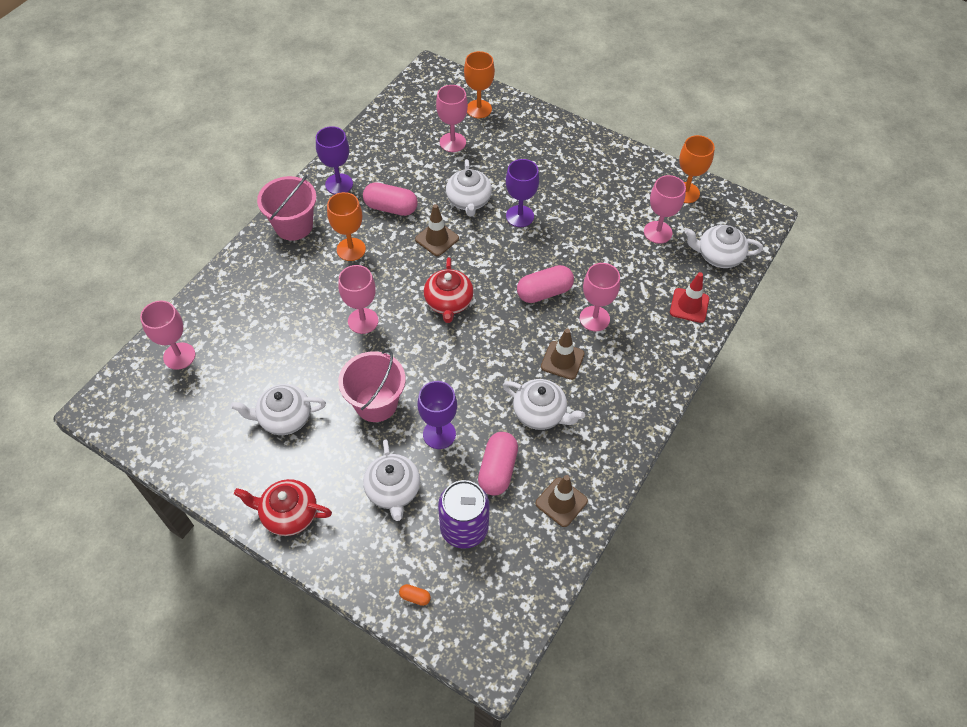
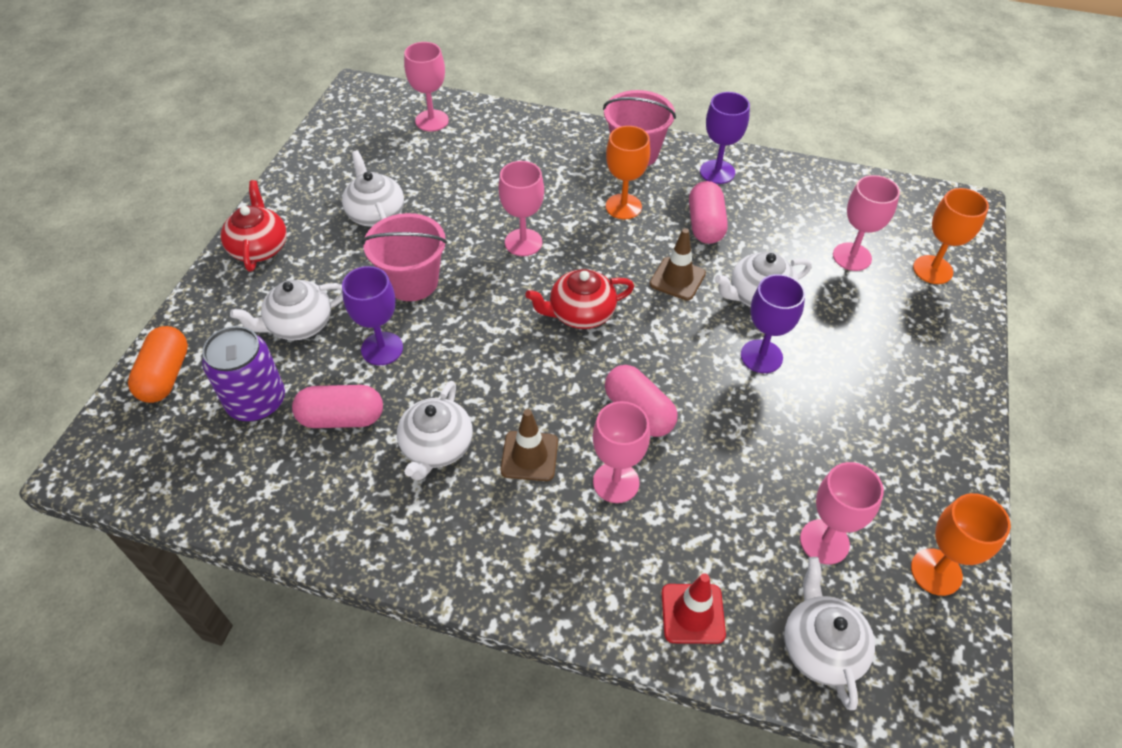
camera: 75 degrees right, 5 degrees down
(415, 597) = (165, 376): orange capsule -> orange capsule, size x2.24
(561, 502) = (304, 498): brown traffic cone -> none

